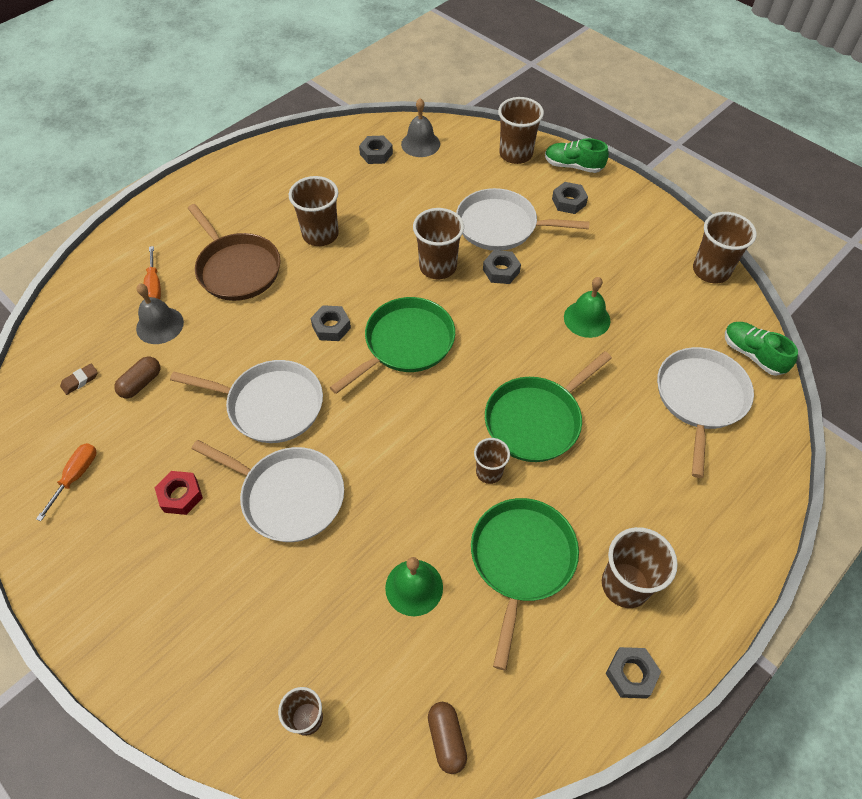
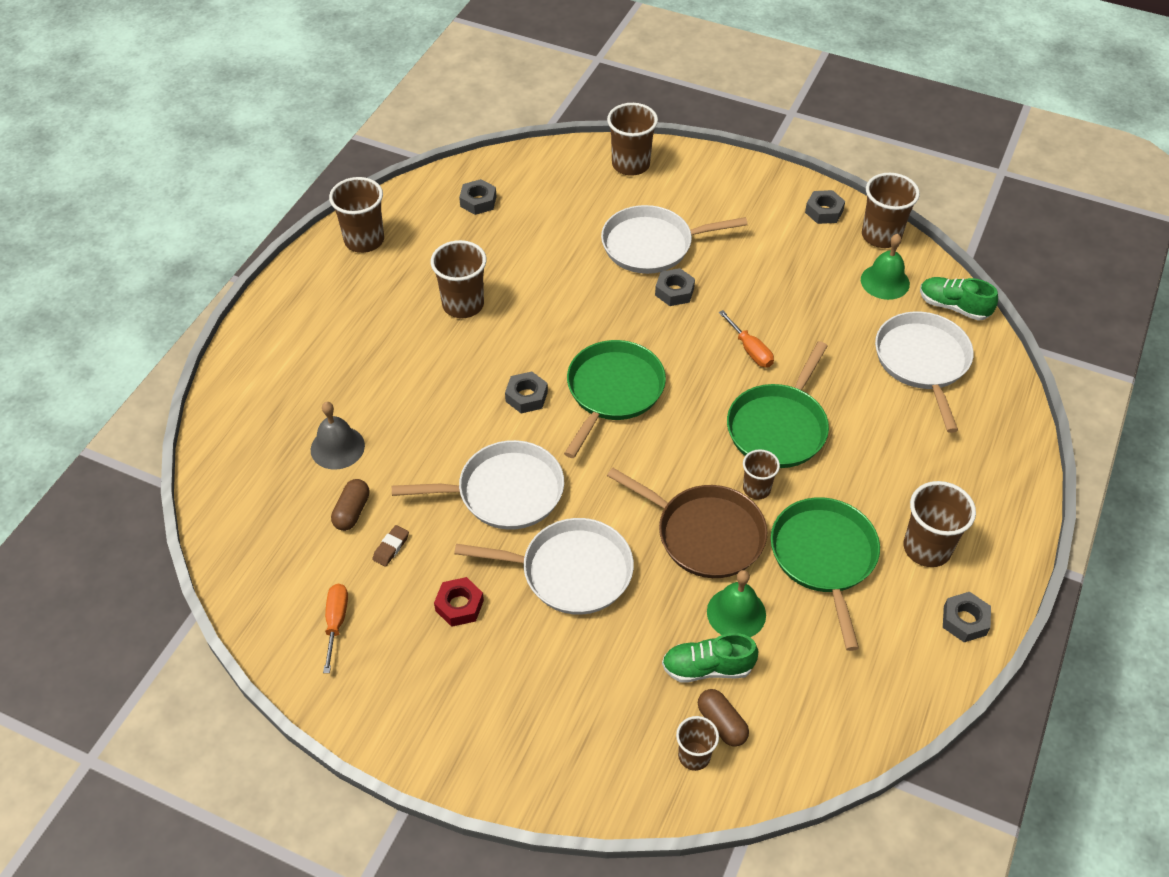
camera: 20 degrees left, 5 degrees down
(80, 381) = (282, 529): brown eraser -> brown eraser (391, 547)
(154, 285) = (306, 408): orange screwdriver -> orange screwdriver (750, 350)
(237, 269) = (390, 365): brown pan -> brown pan (705, 534)
(420, 144) = (522, 178): grey bell -> none
(438, 267) = (607, 305): brown cup -> brown cup (364, 240)
(446, 739) = (829, 728): brown capsule -> brown capsule (721, 723)
(569, 202) = (710, 202): grey nut -> grey nut (824, 211)
(573, 166) = (697, 162): green shoe -> green shoe (707, 668)
(587, 319) = (782, 316): green bell -> green bell (885, 281)

